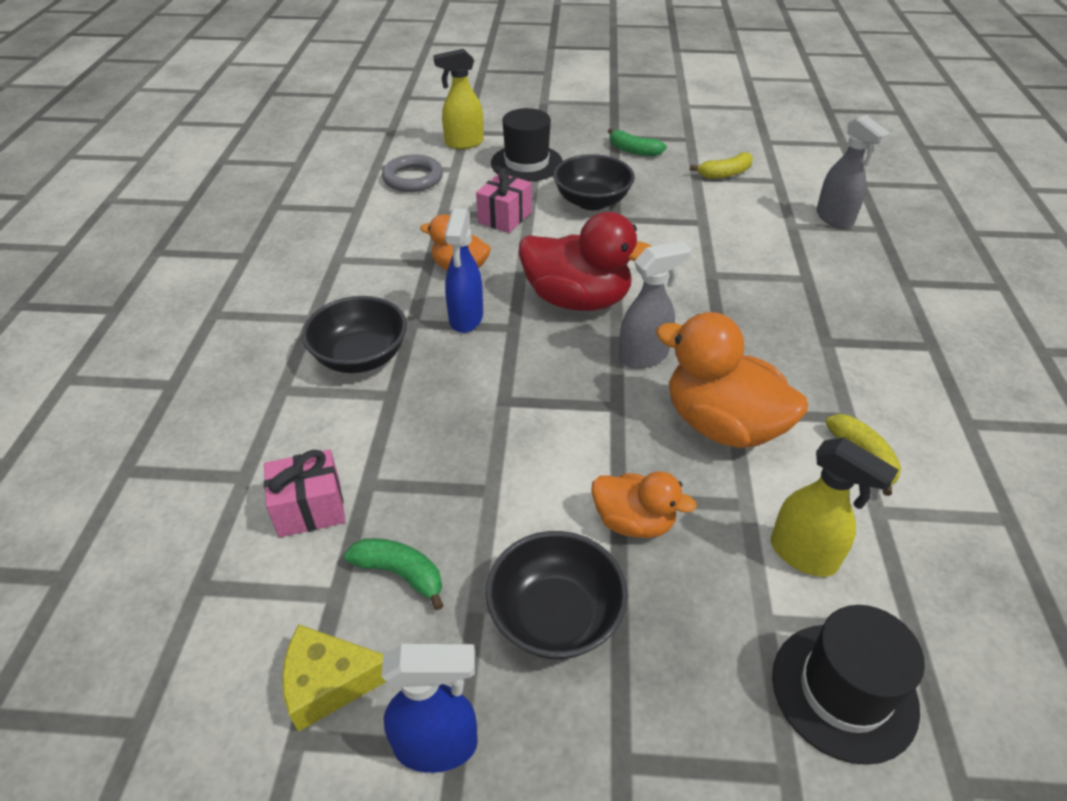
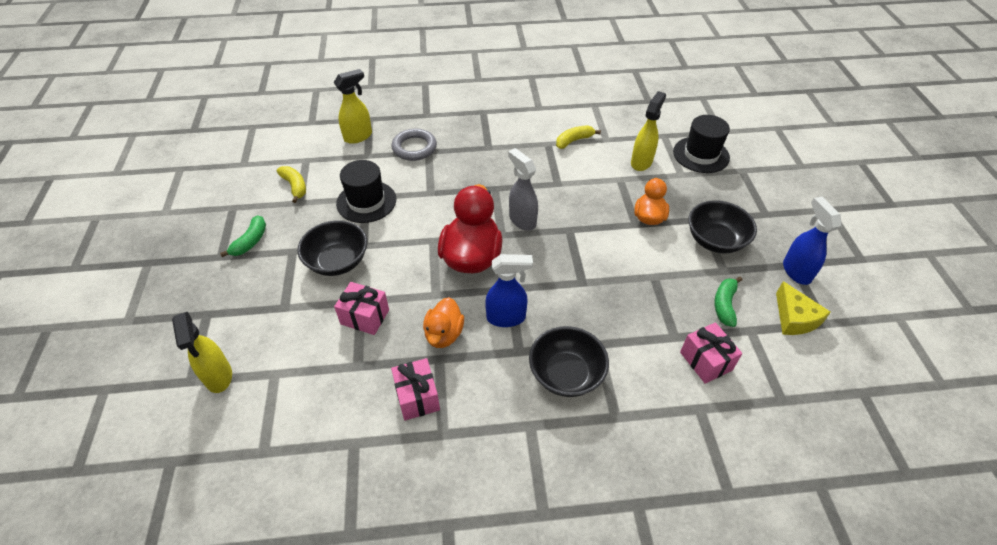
camera: 100 degrees left, 5 degrees up
(387, 246) = (417, 397): none -> pink gift
(413, 178) = (292, 407): grey ring -> grey ring (414, 148)
(526, 163) = (267, 315): black hat -> black hat (366, 201)
(722, 425) = (569, 187): orange duck -> none
(834, 219) = (358, 136): grey spray bottle -> yellow spray bottle

